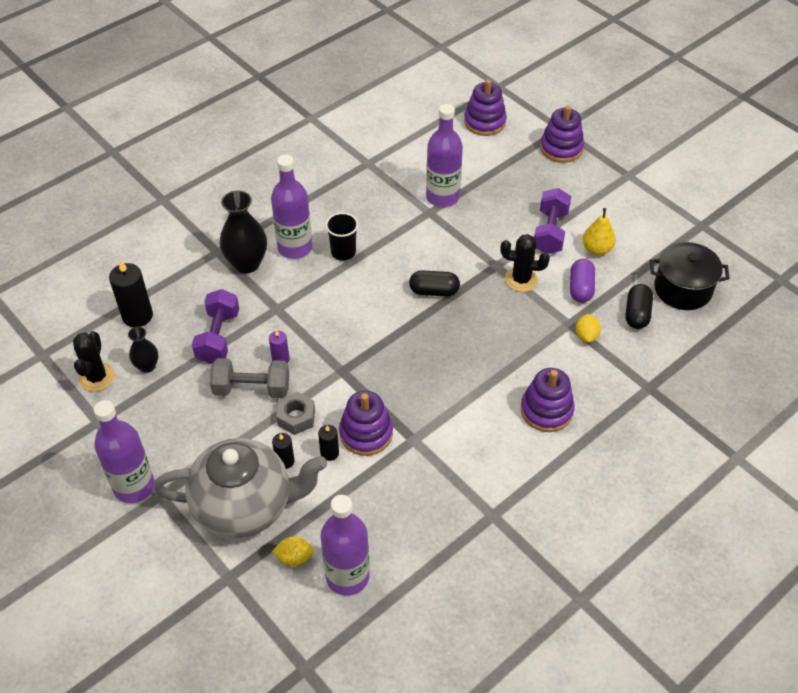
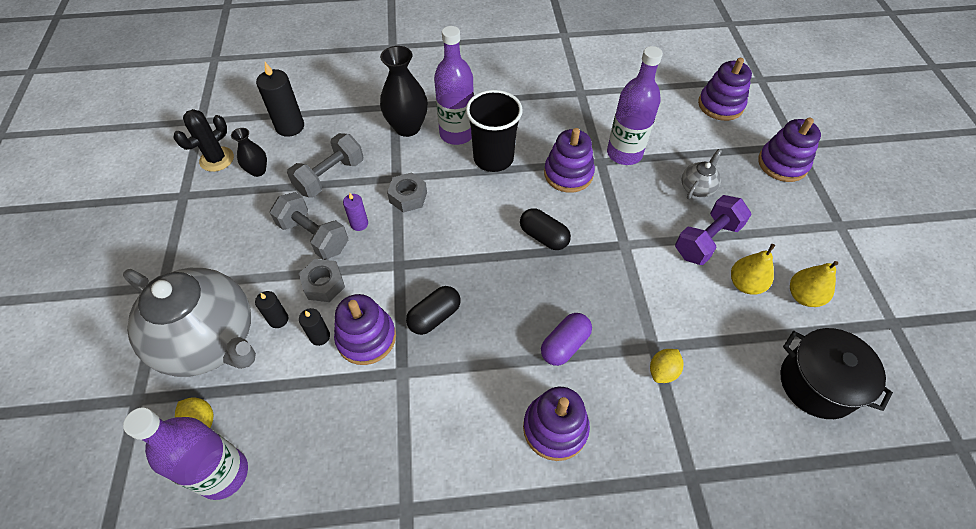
camera: 35 degrees right, 5 degrees up
(134, 486) = (153, 266): purple bottle -> none
(218, 337) = (330, 176): purple dumbbell -> grey dumbbell
(301, 318) = (408, 197): none -> grey nut
(343, 252) = (493, 158): black cup -> black cup, size x1.56
(413, 234) = (568, 174): none -> purple stacking toy
(515, 197) = (697, 188): none -> grey teapot
(521, 280) = (638, 272): black cactus -> none
(580, 288) = (695, 316): purple capsule -> purple capsule (564, 345)
(637, 314) = (739, 381): black capsule -> black capsule (434, 317)
(638, 237) = (803, 296): none -> yellow pear

